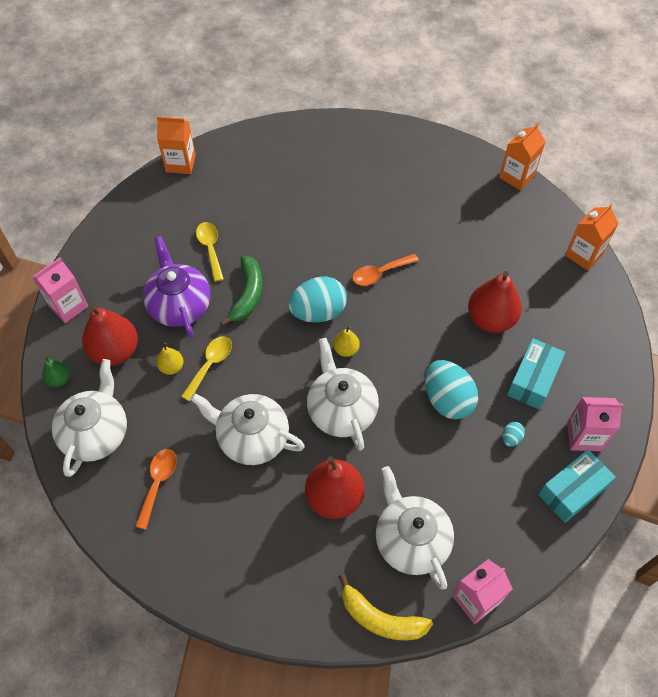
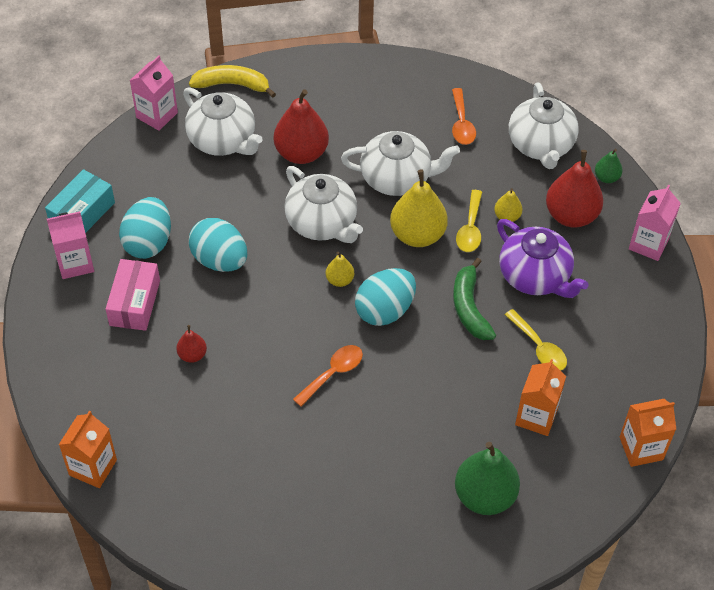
camera: 160 degrees right, 5 degrees down
(260, 372) = (417, 235): none -> yellow pear
(304, 164) = (484, 496): none -> green pear
(490, 319) = (192, 355): red pear -> red pear, size x0.50
(511, 438) = (148, 242): turquoise egg -> turquoise egg, size x2.34
(516, 176) = (196, 562): orange carton -> orange carton (536, 416)
(532, 380) = (135, 303): turquoise box -> pink box

